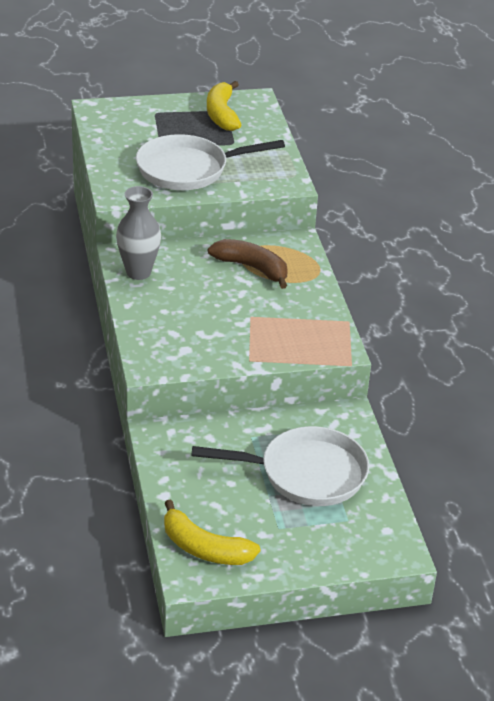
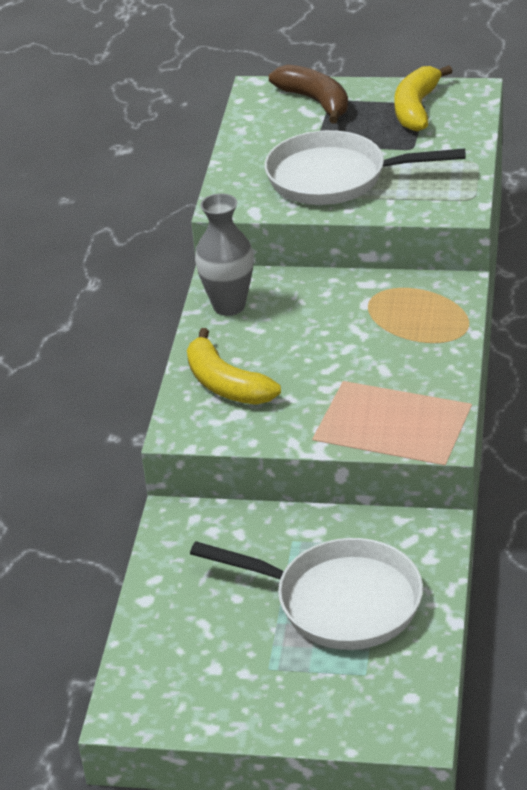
camera: 25 degrees right, 0 degrees up
(204, 548) = (161, 678): yellow banana -> yellow banana (226, 384)
(252, 268) = (377, 317): brown banana -> brown banana (315, 101)

